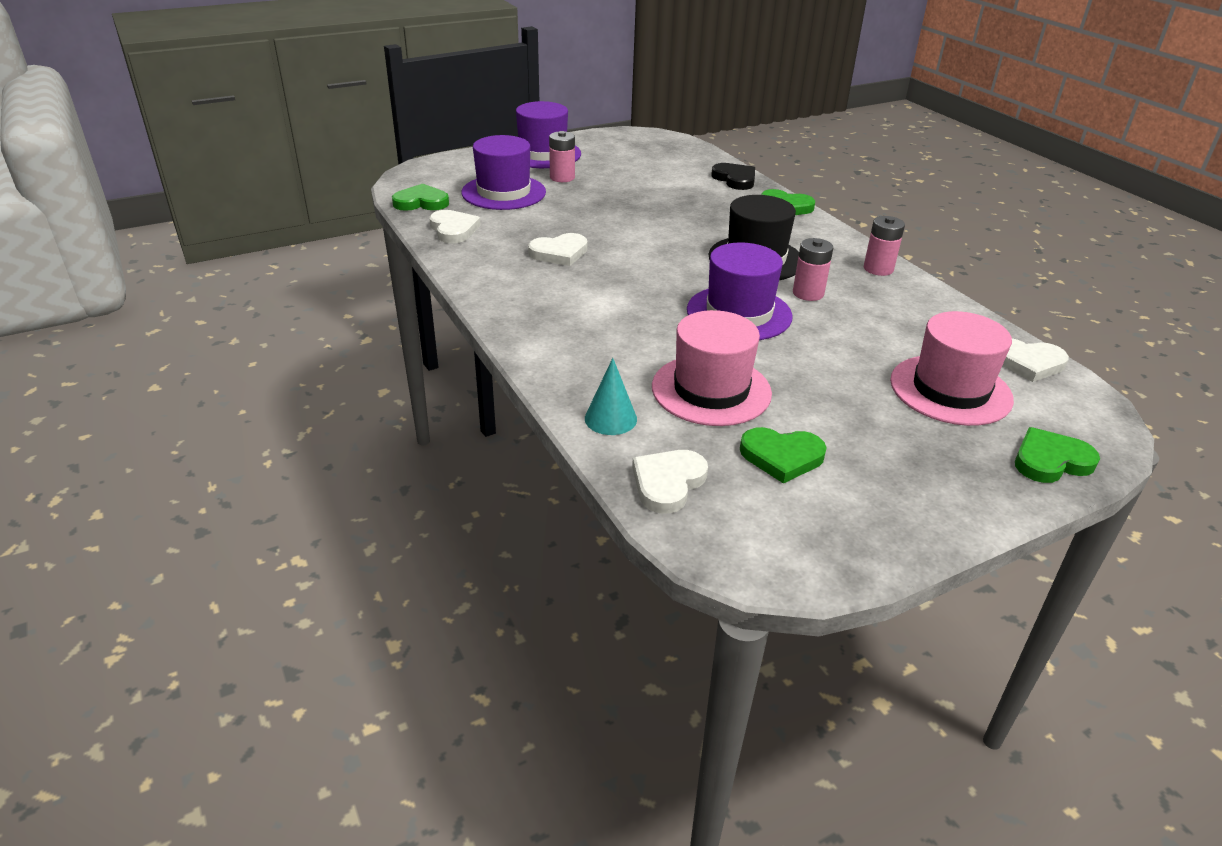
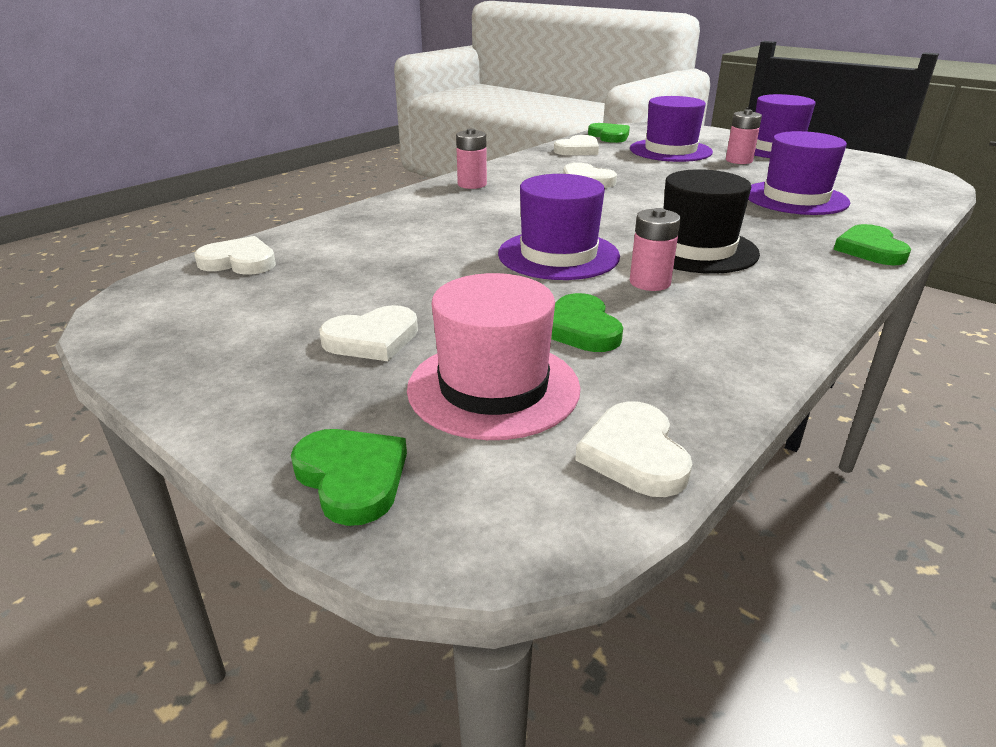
camera: 70 degrees right, 5 degrees down
(610, 418) = (326, 232): turquoise cone -> none
(673, 192) = (795, 198): none -> purple hat
(711, 390) = (396, 260): pink hat -> none
(735, 179) = (893, 218): black heart -> none
(781, 457) = (294, 300): green heart -> green heart (580, 329)
(868, 426) = (372, 339): none -> white heart
(878, 269) = (785, 318): pink battery -> pink battery (472, 184)

